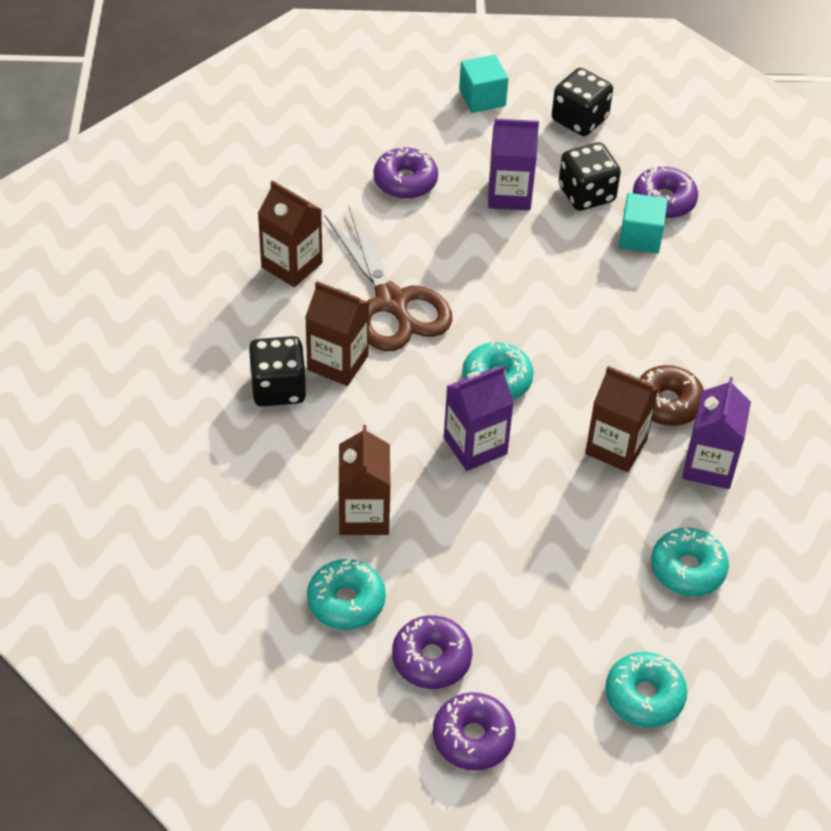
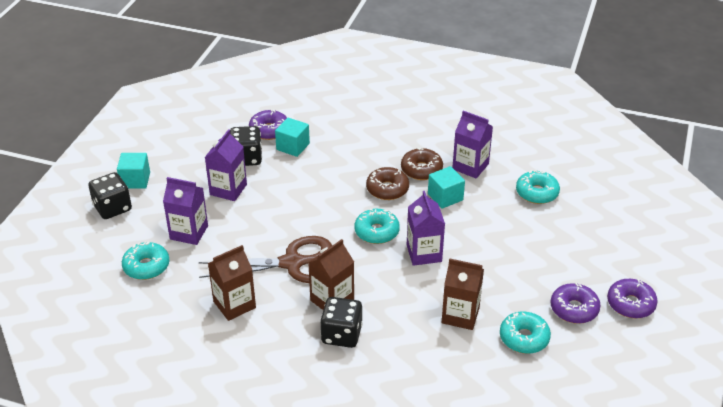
camera: 70 degrees left, 10 degrees down
(405, 181) = (189, 232): purple donut -> purple carton
(579, 119) = (182, 145): black dice -> black dice (112, 208)
(599, 371) = (387, 189): none -> brown donut
(616, 447) = (445, 197): brown carton -> turquoise cube
(644, 696) = (614, 230): turquoise donut -> turquoise donut (146, 266)

